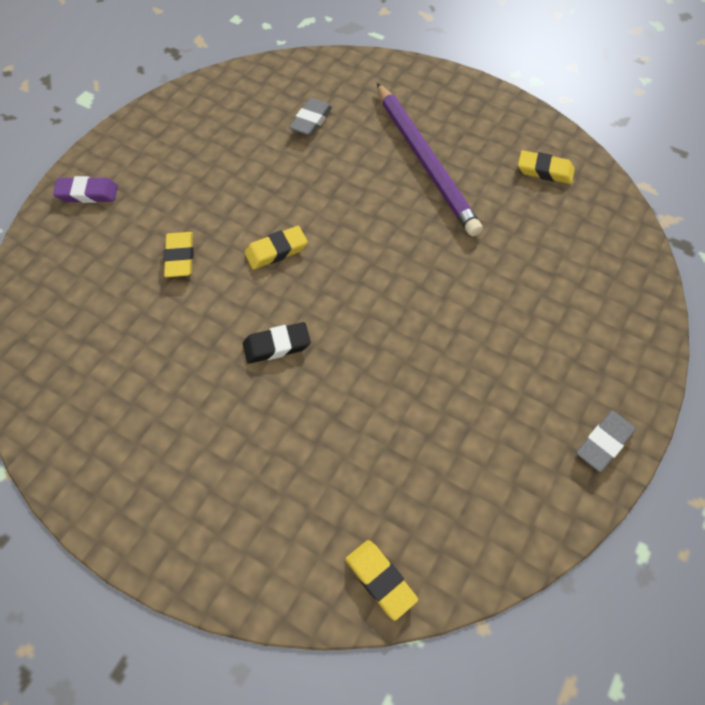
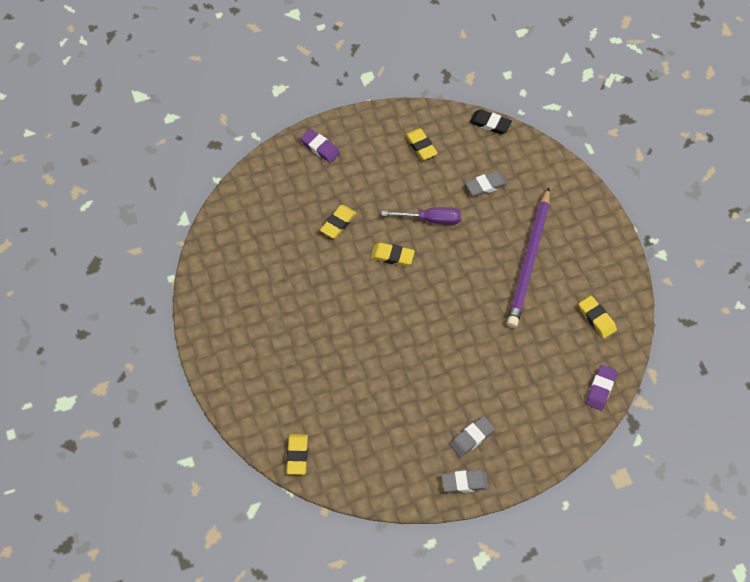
camera: 40 degrees right, 0 degrees up
(206, 125) = (421, 146): none -> yellow eraser
(277, 345) = (346, 310): black eraser -> black eraser (490, 124)
(284, 187) = (431, 219): none -> purple screwdriver
(557, 383) = (471, 438): none -> grey eraser
(621, 233) = (600, 389): none -> purple eraser

